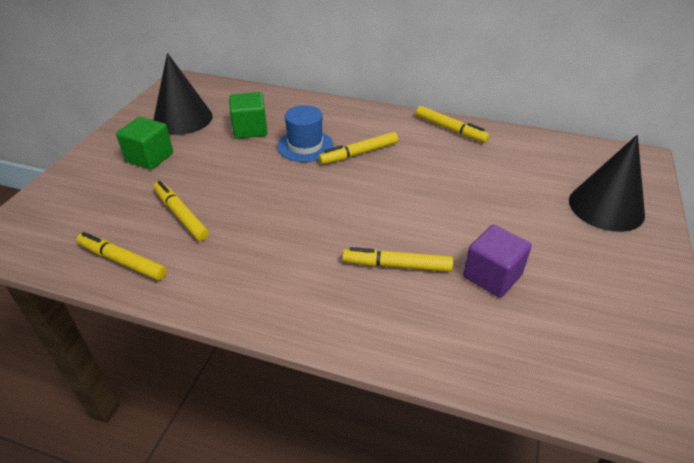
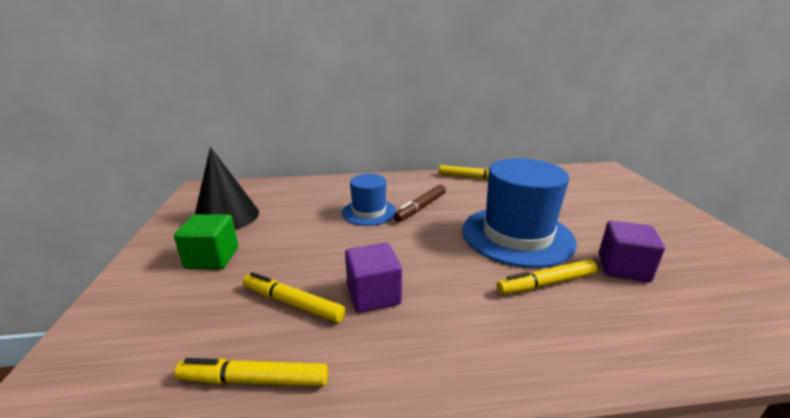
camera: 25 degrees left, 15 degrees down
(243, 227) = (373, 295): none -> purple cube
(250, 129) = (305, 211): green cube -> none
(359, 153) = (421, 207): yellow marker -> brown marker
(423, 211) = (517, 235): none -> blue hat
(606, 207) = (628, 200): black cone -> none

